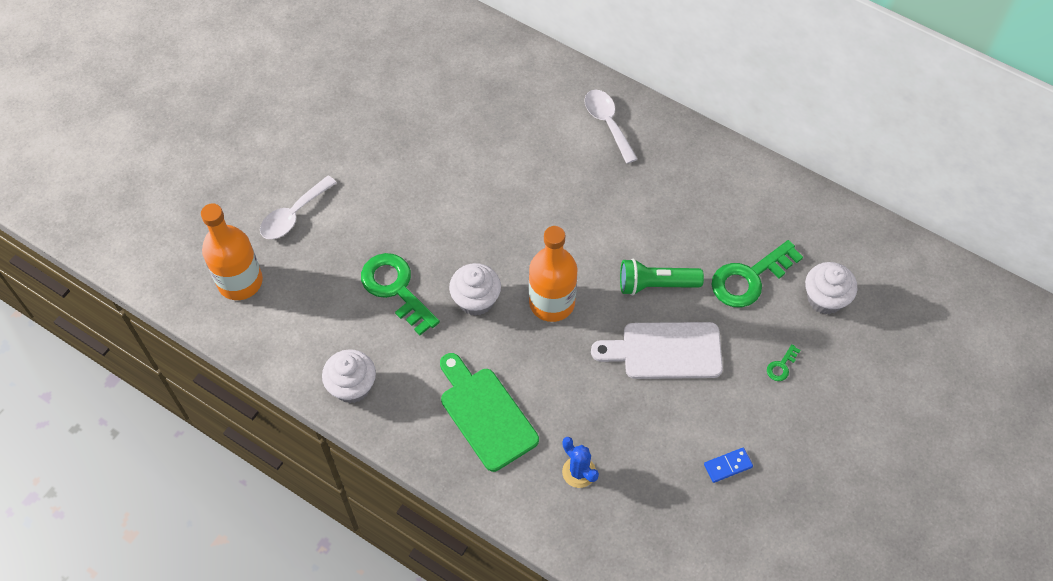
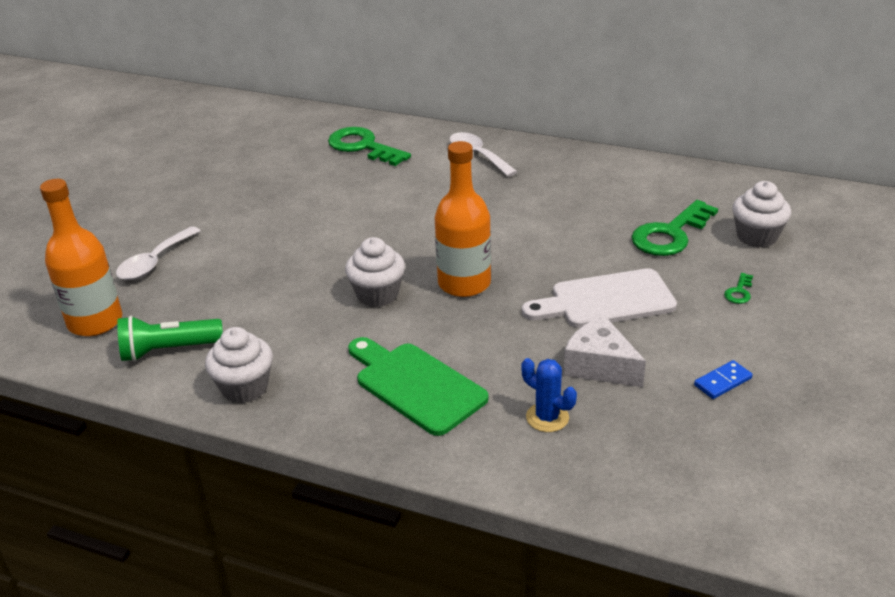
camera: 10 degrees left, 25 degrees down
(396, 288) = (282, 299): green key -> green key (363, 146)
(636, 426) = (600, 366): none -> white cheese
(656, 284) = (573, 253): green flashlight -> green flashlight (169, 350)

